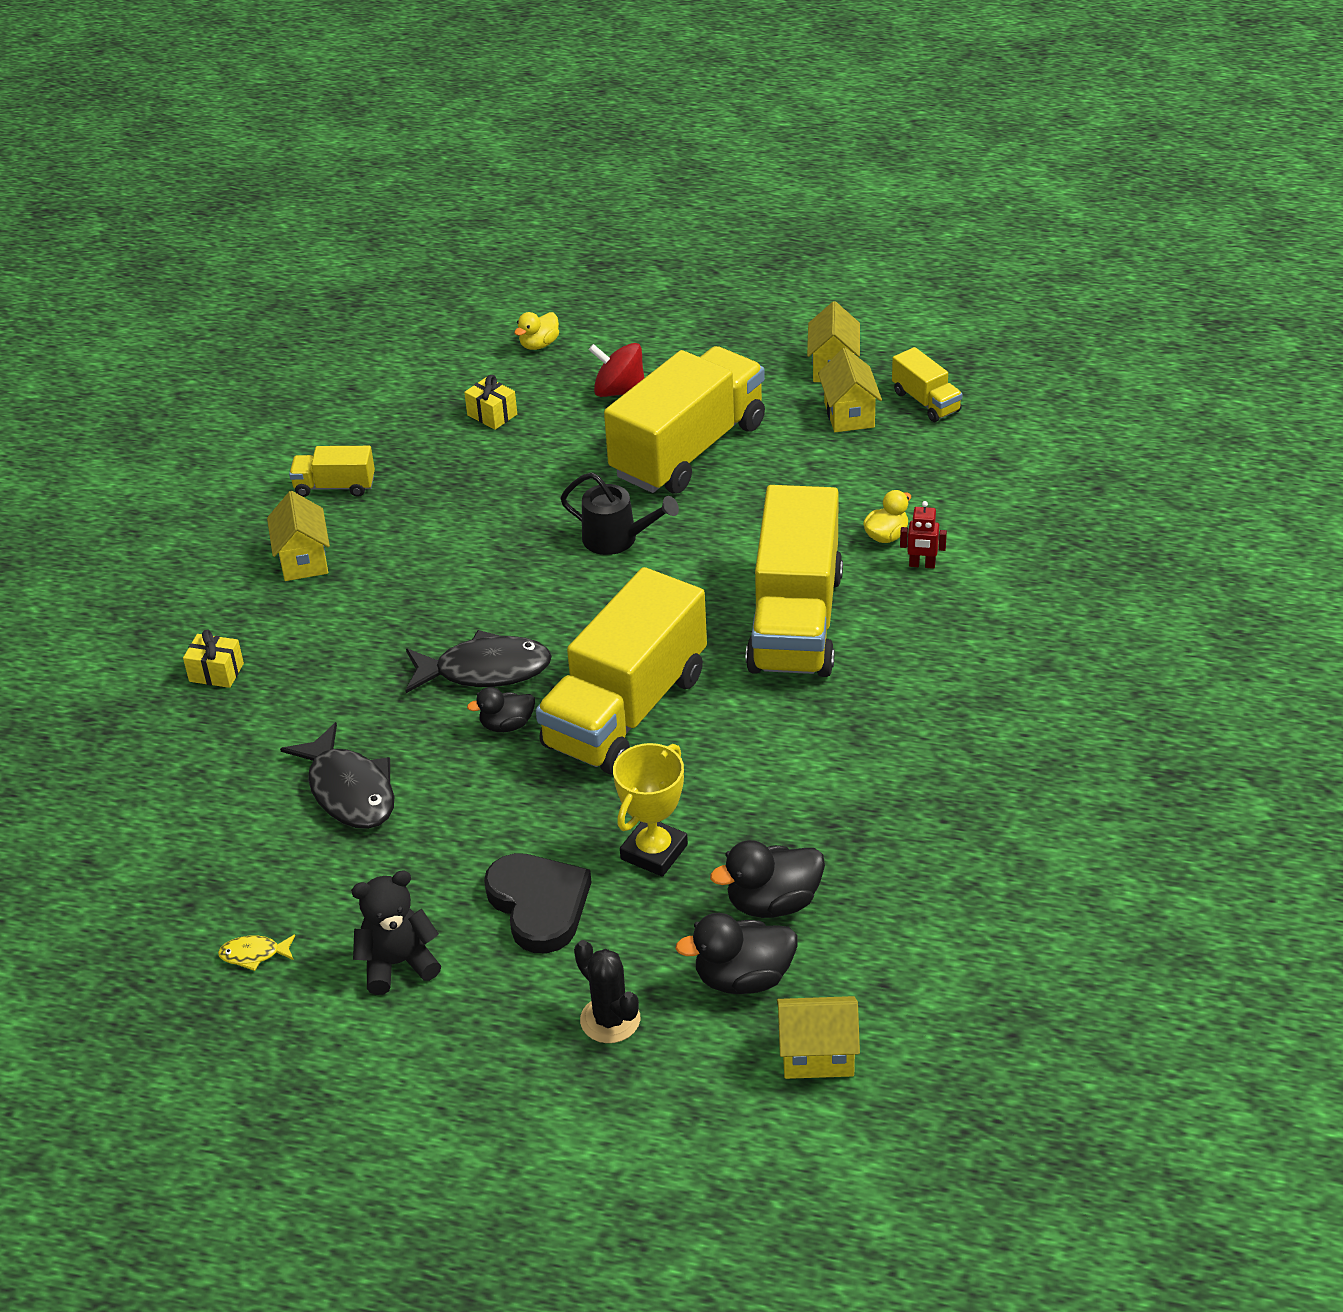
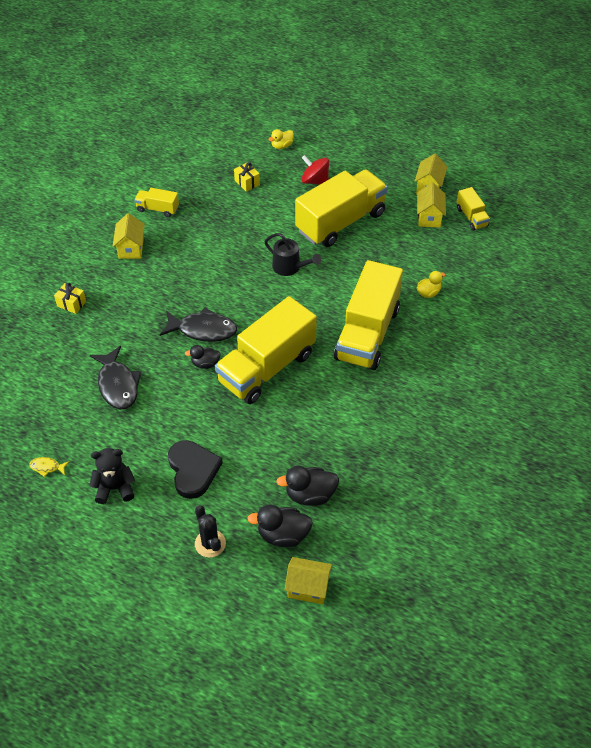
camera: 10 degrees right, 10 degrees up
(654, 852) = (258, 452): yellow trophy -> none
(922, 565) = (442, 314): red robot -> none

